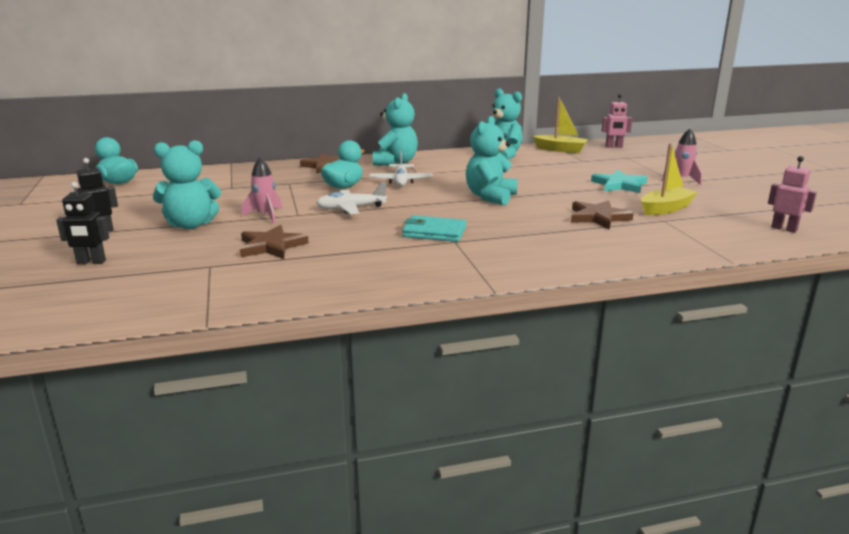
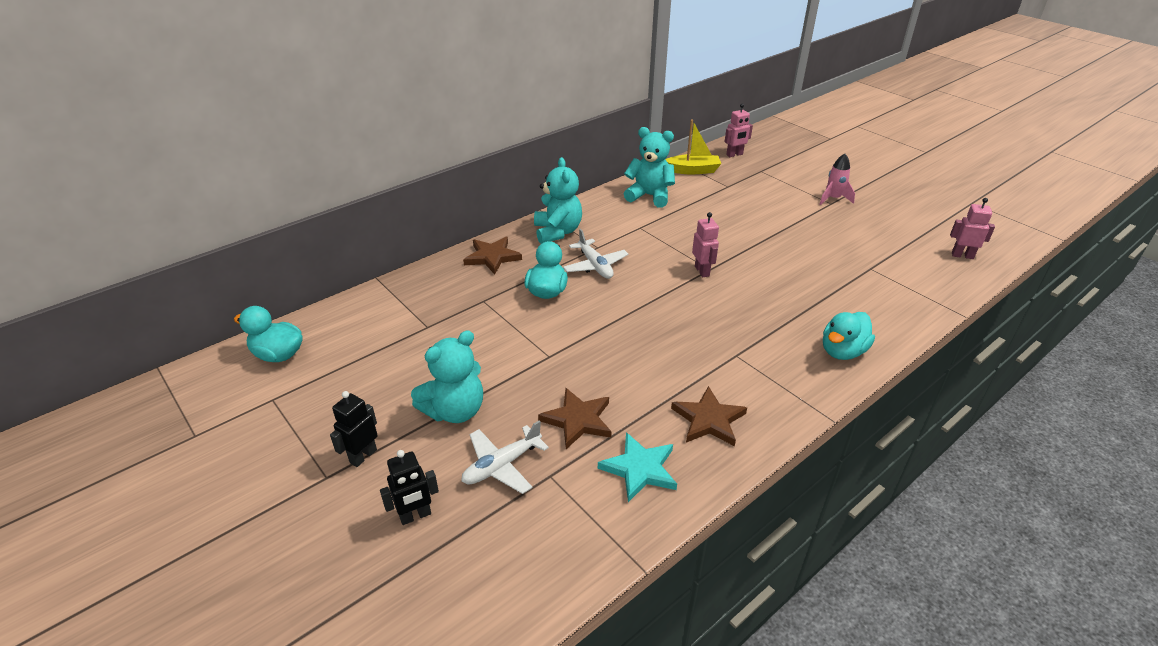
camera: 25 degrees left, 15 degrees up
(265, 216) = (519, 369): pink rocket -> none
(351, 208) = (592, 329): white plane -> white plane (502, 465)
(434, 232) = (706, 346): turquoise wallet -> none
(490, 197) = (702, 271): turquoise teddy bear -> pink robot
(562, 257) = (842, 351): none -> turquoise duck
(598, 217) = (818, 279): brown star -> brown star (709, 420)
(619, 185) = (792, 220): turquoise star -> turquoise star (640, 469)
(665, 209) = (858, 250): yellow boat -> none

